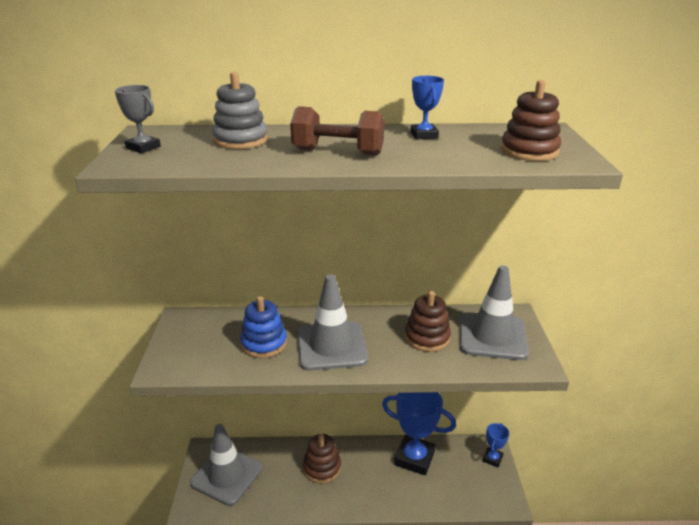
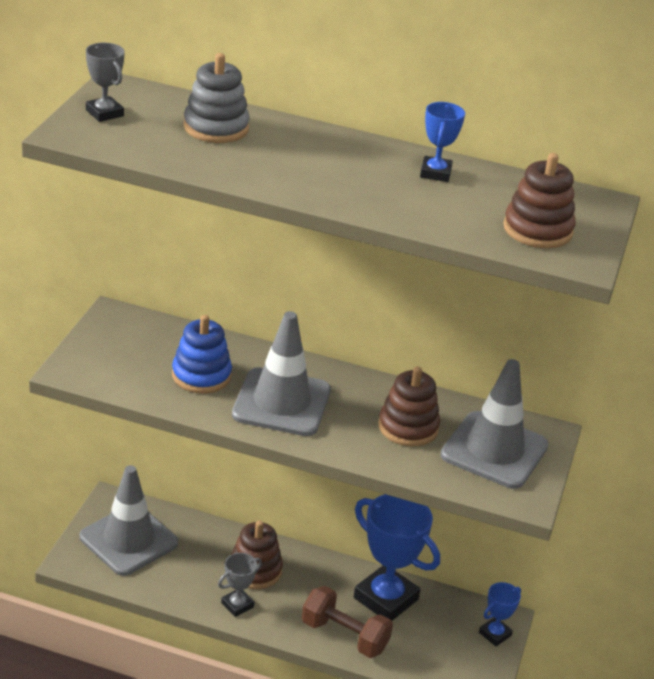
camera: 15 degrees right, 5 degrees up
(321, 499) = (237, 605): none -> grey trophy
(338, 152) = (313, 174): brown dumbbell -> brown dumbbell (344, 636)

